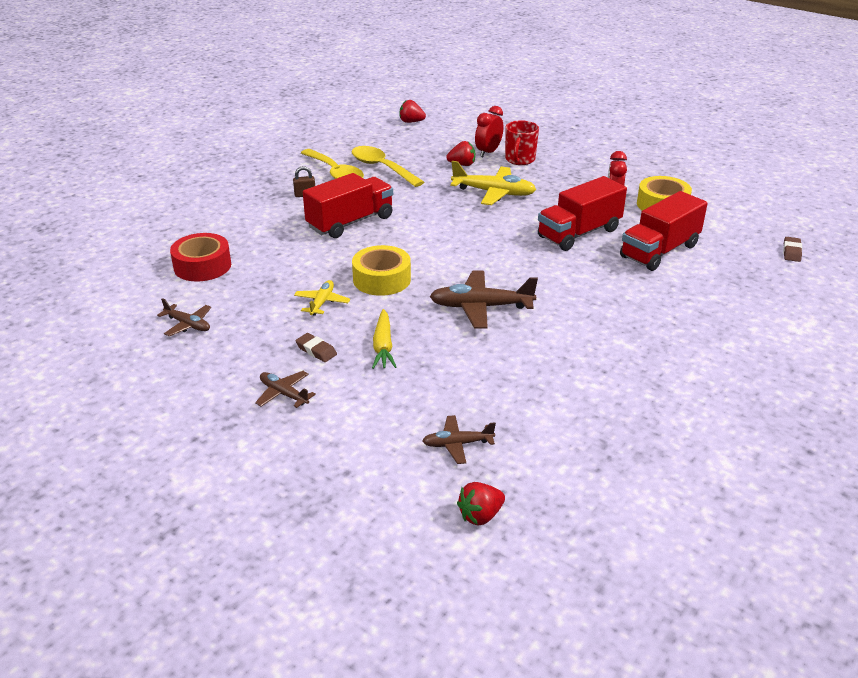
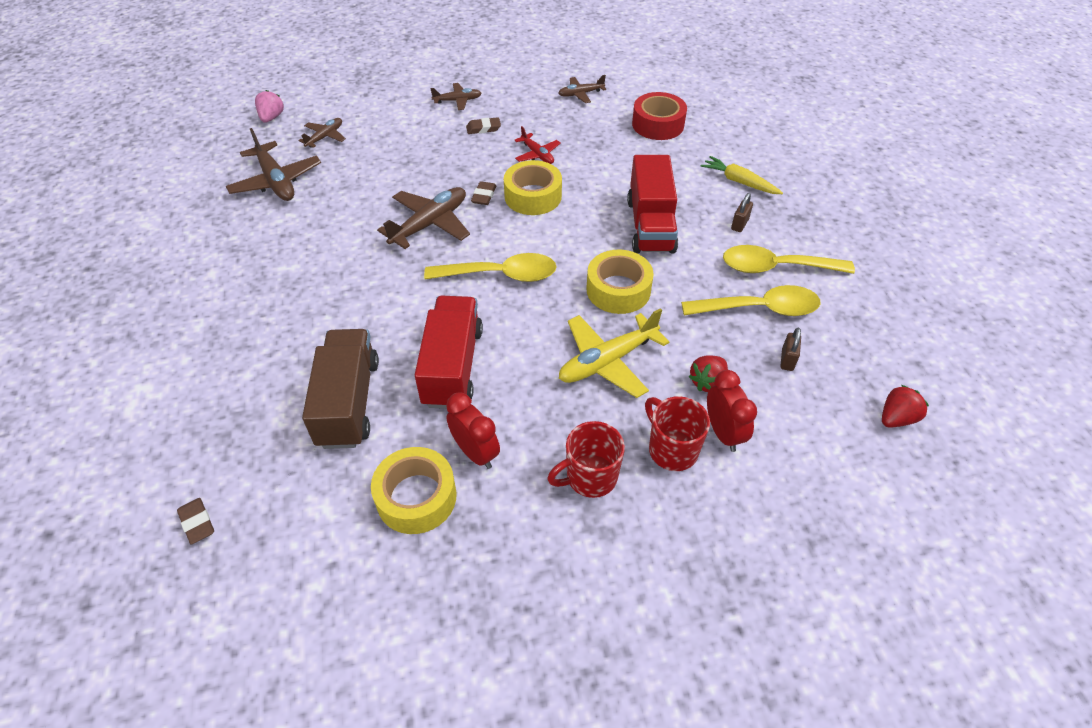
camera: 130 degrees right, 15 degrees up
(322, 302) = (537, 154): yellow plane -> red plane
(383, 346) = (450, 156): yellow carrot -> yellow carrot (739, 182)
(412, 151) = (787, 360): none -> brown padlock
(413, 300) = (484, 196): none -> brown eraser
(432, 210) = (618, 290): none -> yellow tape
(480, 515) = (272, 117): red strawberry -> pink strawberry
(483, 253) = (501, 275): none -> yellow spoon
(559, 425) = (276, 181): none -> brown plane
(570, 171) = (590, 477): none -> red mug
(659, 251) = (349, 402): red truck -> brown truck

